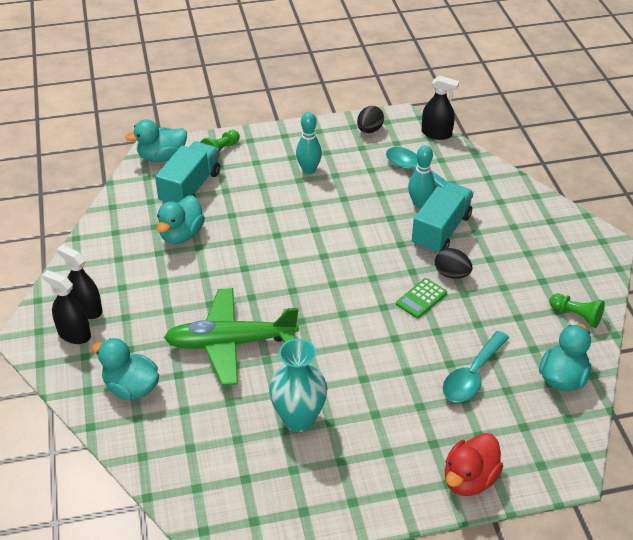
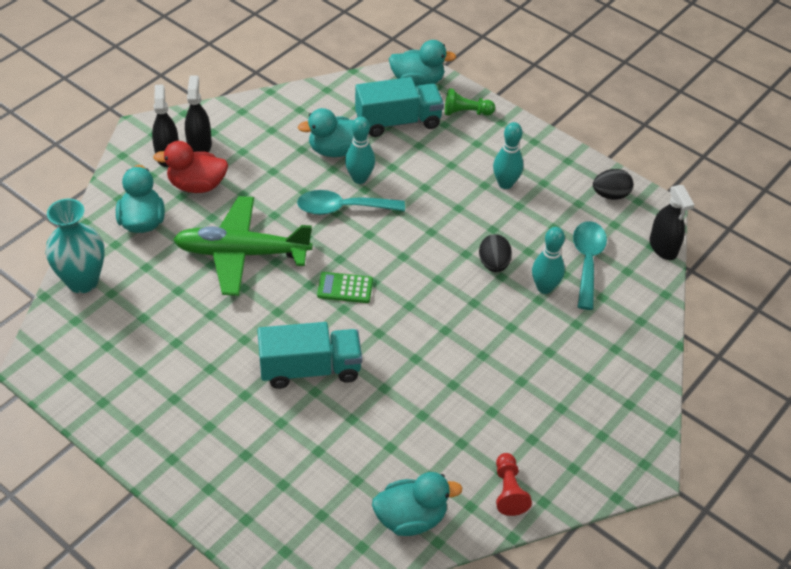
camera: 50 degrees right, 5 degrees up
(162, 157) = (417, 81): turquoise duck -> turquoise duck turned 150 degrees clockwise
(224, 238) = (359, 178): none -> turquoise bowling pin
(230, 343) = (241, 253): green plane -> green plane turned 45 degrees counterclockwise
(298, 419) = (196, 345): turquoise vase -> turquoise vase (82, 281)
(421, 298) = (415, 355): green calculator -> green calculator (345, 288)
(441, 231) = (522, 323): turquoise truck -> turquoise truck (310, 369)
(451, 274) = (470, 361): black egg -> black egg (493, 264)
(469, 479) = (225, 502): red duck -> red duck (197, 185)
(472, 376) = (351, 443): turquoise spoon -> turquoise spoon (342, 208)
(576, 315) = (508, 491): green pawn -> red pawn

